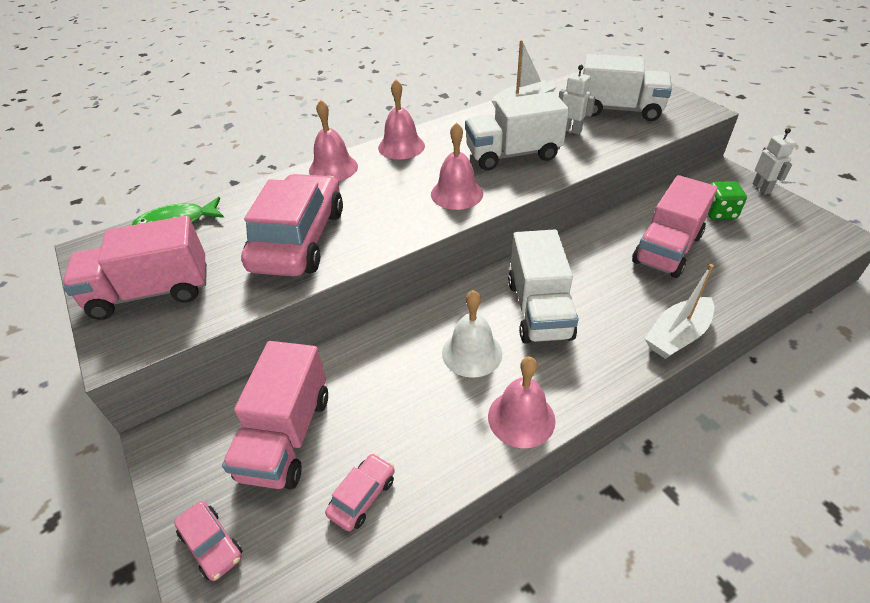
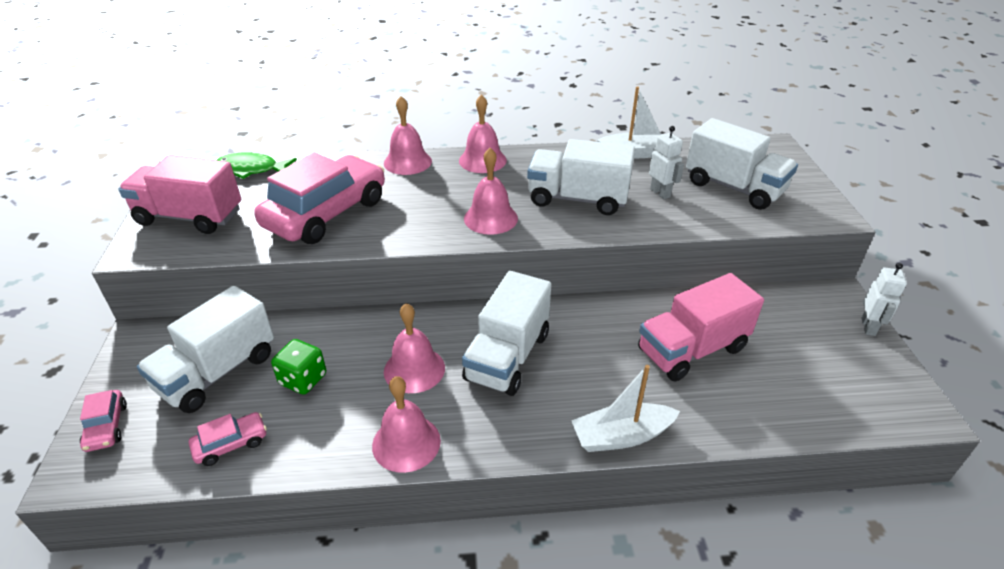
camera: 25 degrees right, 5 degrees down
(286, 436) = (217, 372): pink truck -> white truck
(472, 353) = (414, 369): white bell -> pink bell
(718, 213) = (788, 334): green dice -> green dice (303, 379)

